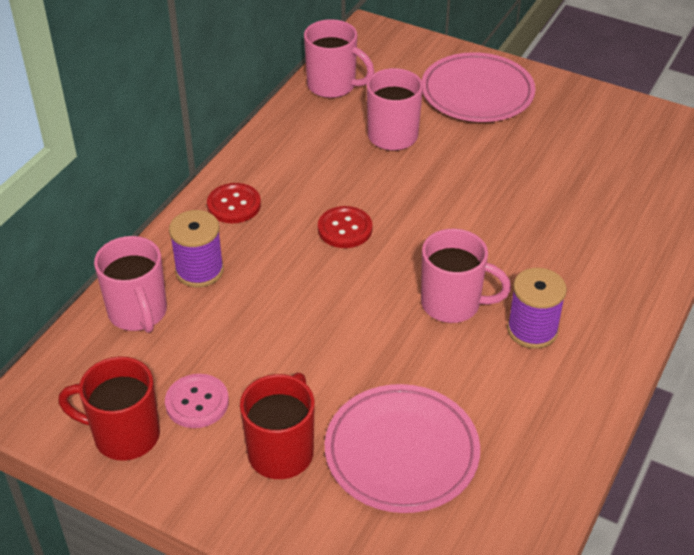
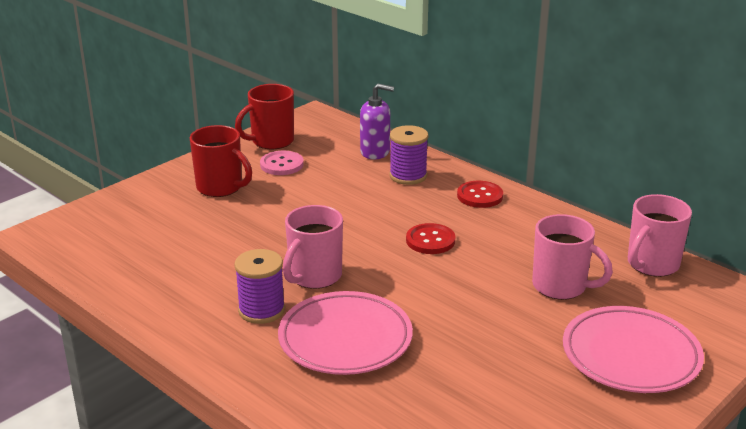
camera: 105 degrees right, 15 degrees down
(124, 435) = (271, 141): red mug -> red mug turned 150 degrees counterclockwise
(138, 313) = (375, 152): pink mug -> purple soap dispenser
(401, 453) = (186, 229): pink plate -> pink plate (345, 339)

